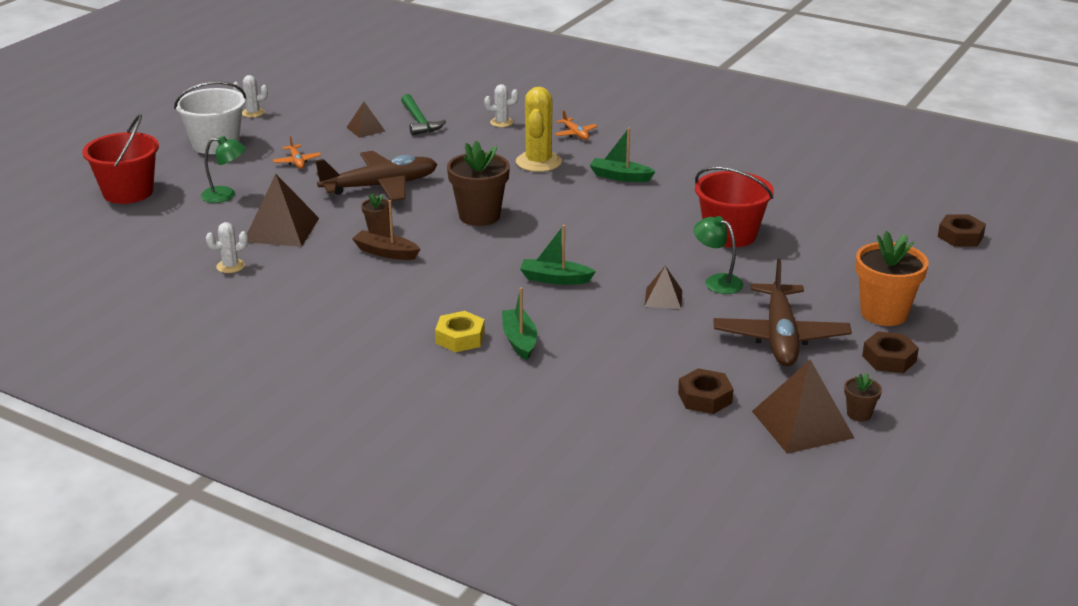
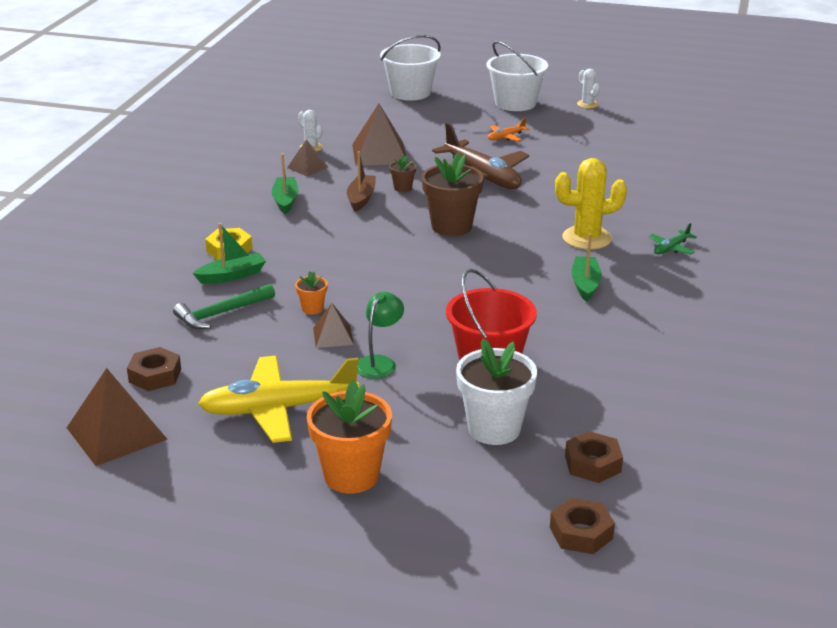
camera: 75 degrees right, 0 degrees up
(128, 192) = (410, 93): red bucket -> white bucket
(225, 195) = (426, 124): green lamp -> none
(365, 129) = (594, 151): brown pyramid -> brown pyramid (307, 167)
(419, 121) = (632, 170): green hammer -> green hammer (221, 313)
(501, 122) = (665, 208): white cactus -> none
(555, 279) = (347, 277): green boat -> green boat (285, 201)
(575, 134) = (671, 248): orange plane -> green plane
(608, 303) = (312, 309): none -> orange flower pot
(780, 337) = (278, 409): brown plane -> yellow plane
(828, 247) = (494, 429): none -> white flower pot
(859, 414) = (138, 467): brown flower pot -> none
(889, 359) = (252, 483): brown nut -> brown nut (592, 464)

